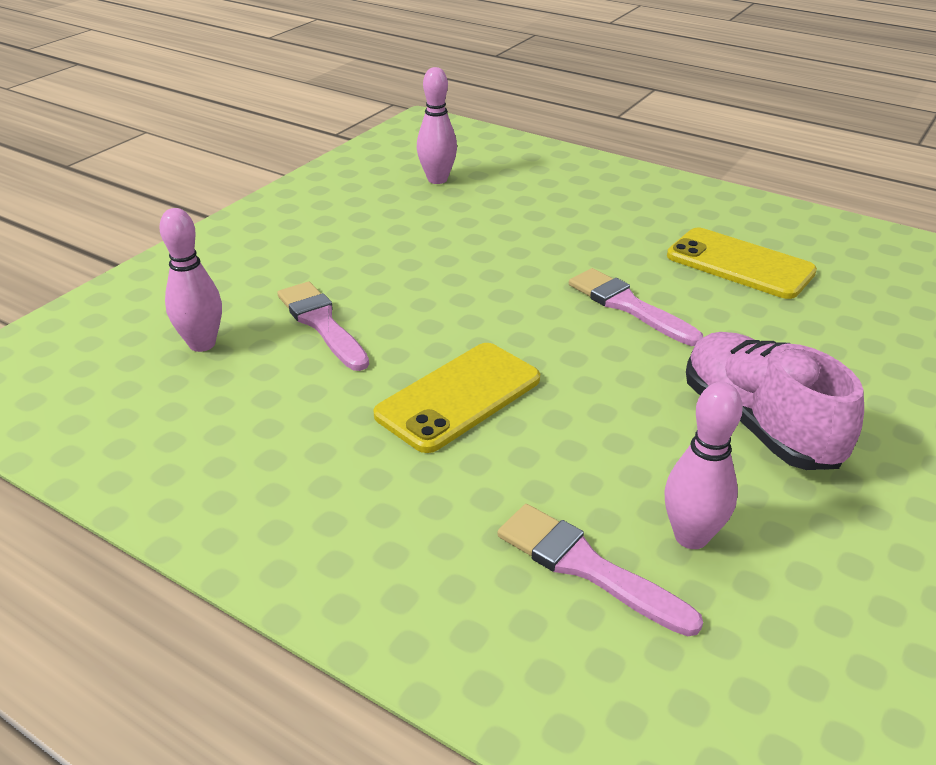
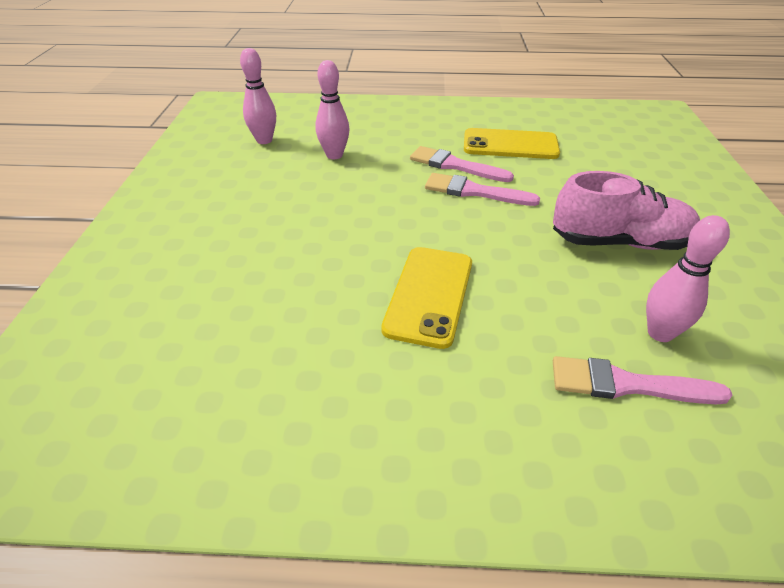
camera: 30 degrees left, 5 degrees up
(202, 344) = (186, 330): pink bowling pin -> pink bowling pin (334, 155)
(321, 323) = (274, 276): pink brush -> pink brush (455, 165)
(758, 424) = (619, 242): pink shoe -> pink shoe turned 150 degrees clockwise

